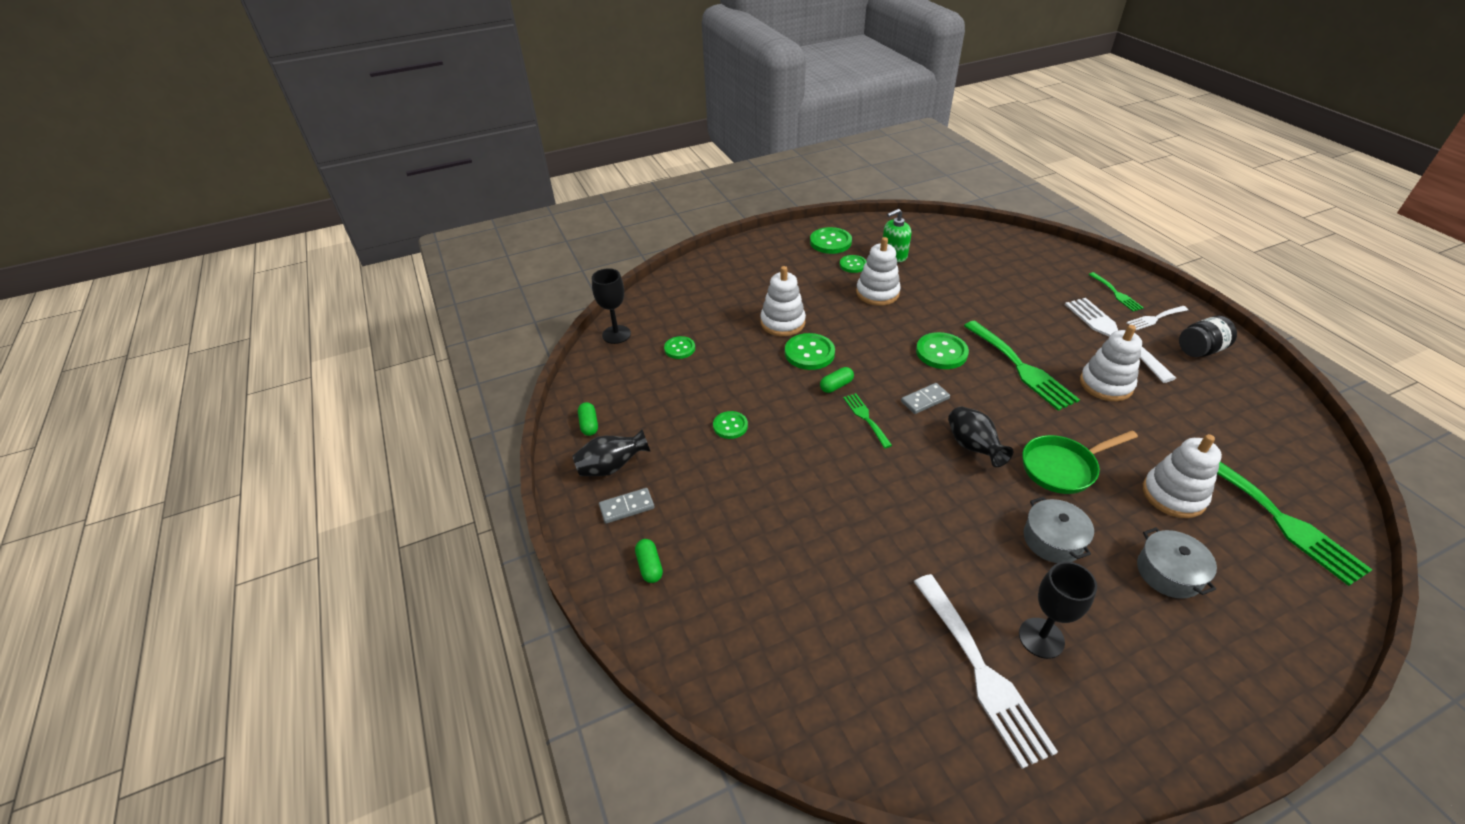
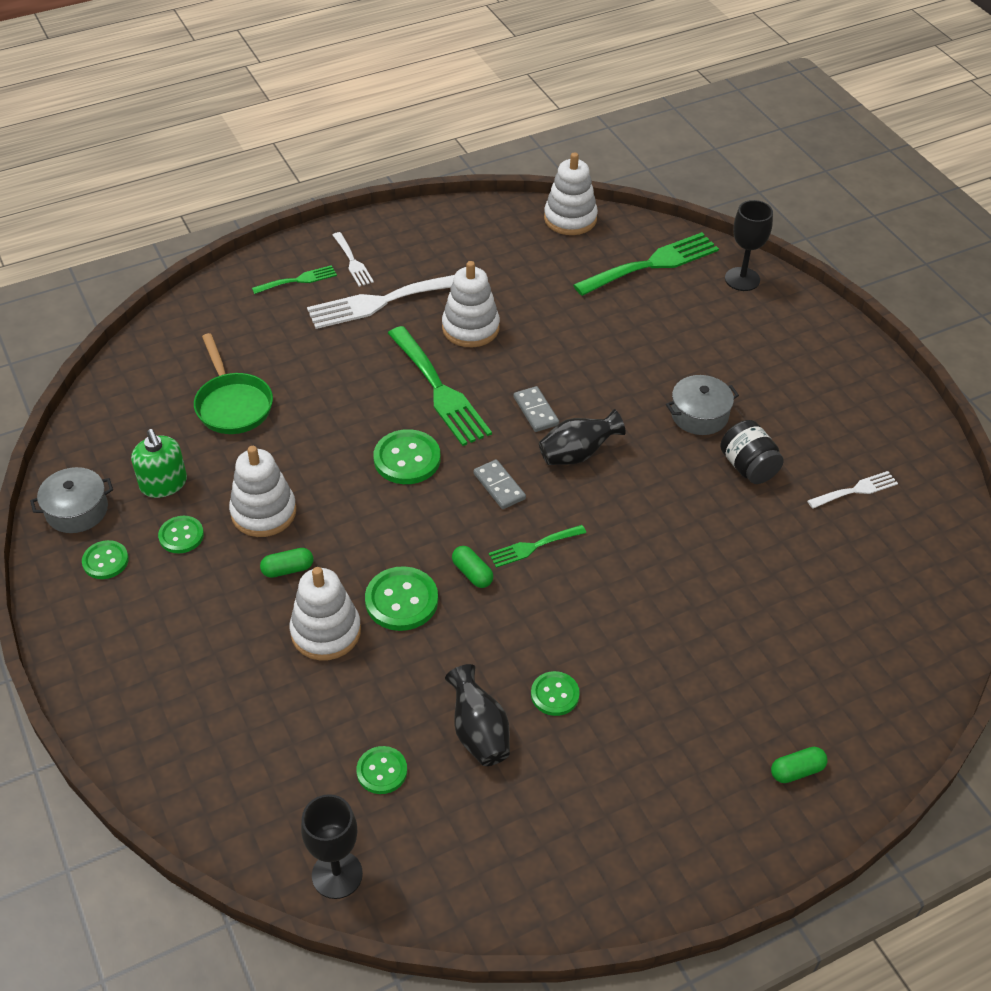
camera: 95 degrees left, 5 degrees up
(589, 425) = (561, 882): green capsule -> green capsule (288, 569)
(612, 467) = (643, 837): black vase -> black vase (478, 732)
(627, 507) = (712, 808): grey domino -> grey domino (536, 411)
(830, 242) = (105, 561): green button -> green button, size x0.63
(982, 672) = (856, 490): white fork -> white fork, size x0.52
(1021, 368) = (440, 390): green fork -> green fork turned 90 degrees clockwise
(1041, 638) = (811, 444): black goblet -> black goblet (742, 279)
(1062, 468) = (602, 388): green pan -> green pan (233, 404)
(1168, 572) = (724, 347): grey pot -> grey pot (77, 510)
(1173, 495) = (631, 320): white stacking toy -> white stacking toy (570, 219)
(1200, 350) = (413, 244): black jar -> black jar (748, 467)

